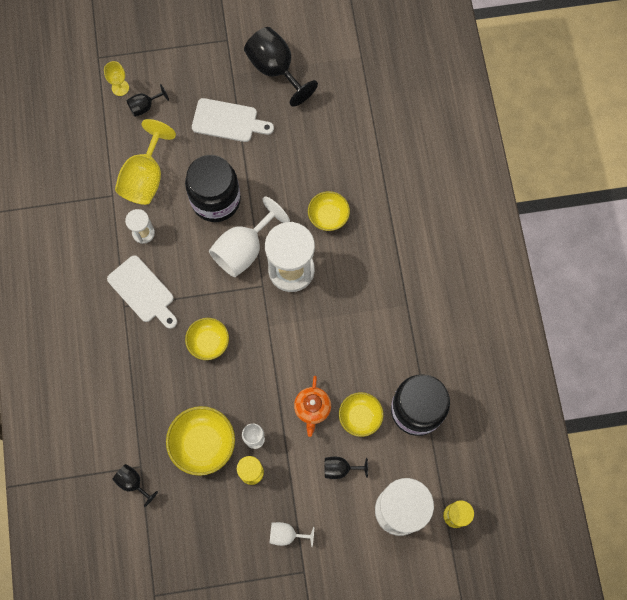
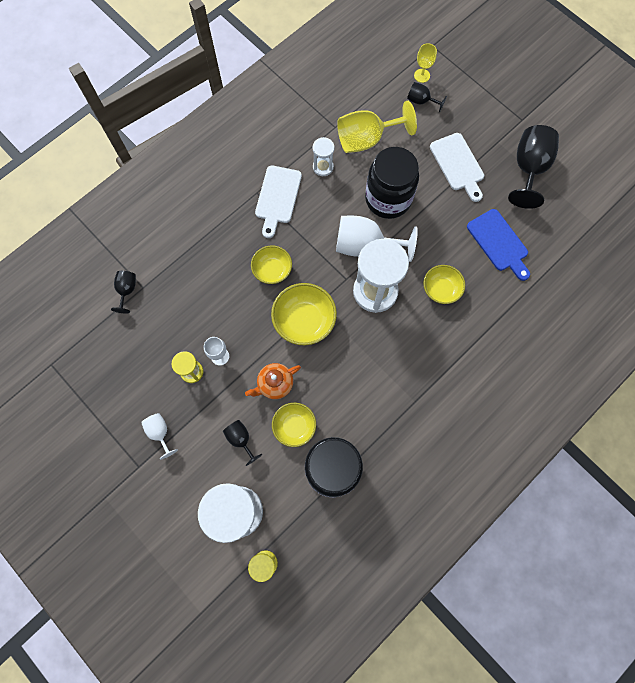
camera: 55 degrees right, 0 degrees up
(203, 443) = (190, 320): yellow bowl -> yellow bowl (304, 321)
(322, 141) = (499, 243): none -> blue cutting board

